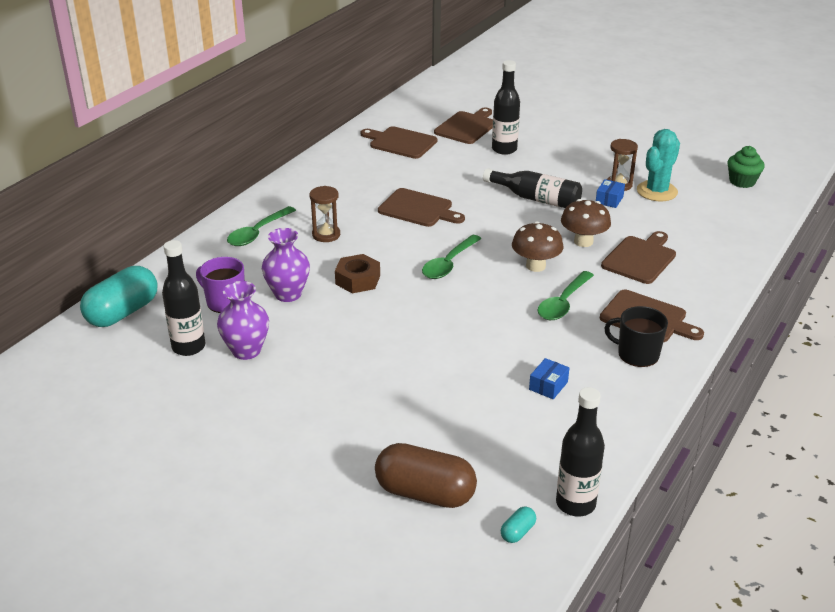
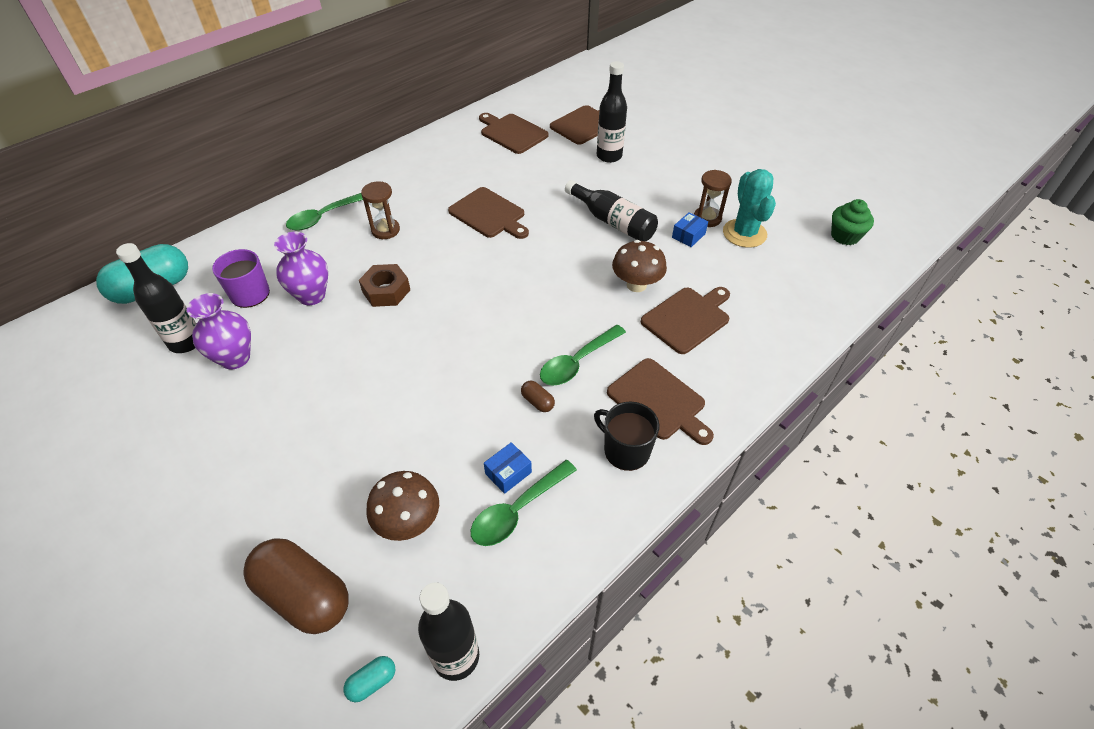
camera: 15 degrees right, 15 degrees up
(449, 264) = (485, 288): green spoon -> green spoon (517, 510)
(535, 266) = (571, 307): brown mushroom -> brown mushroom (408, 522)
(545, 335) = (537, 402): none -> brown capsule
(657, 191) = (744, 233): turquoise cactus -> turquoise cactus turned 60 degrees counterclockwise

